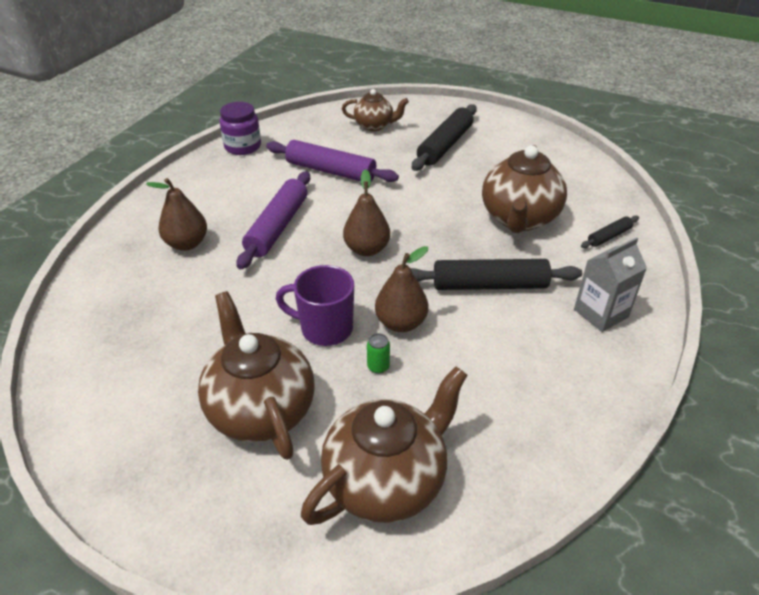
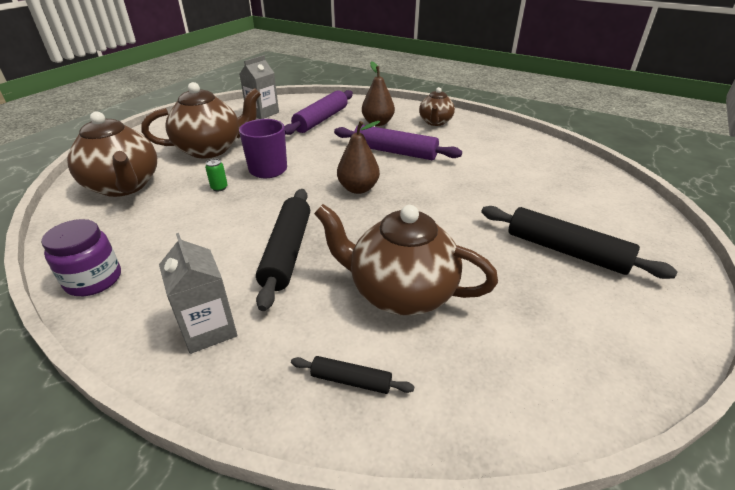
camera: 95 degrees right, 5 degrees down
(115, 376) = (262, 113): none -> grey carton
(243, 146) = (516, 136): purple jar -> purple jar (94, 280)
(331, 171) = (484, 175): purple rolling pin -> purple rolling pin (321, 120)
(374, 126) = (591, 202): brown teapot -> brown teapot (435, 122)
(401, 323) = (259, 199): brown pear -> none
(609, 236) = (351, 380): black rolling pin -> black rolling pin turned 45 degrees counterclockwise

